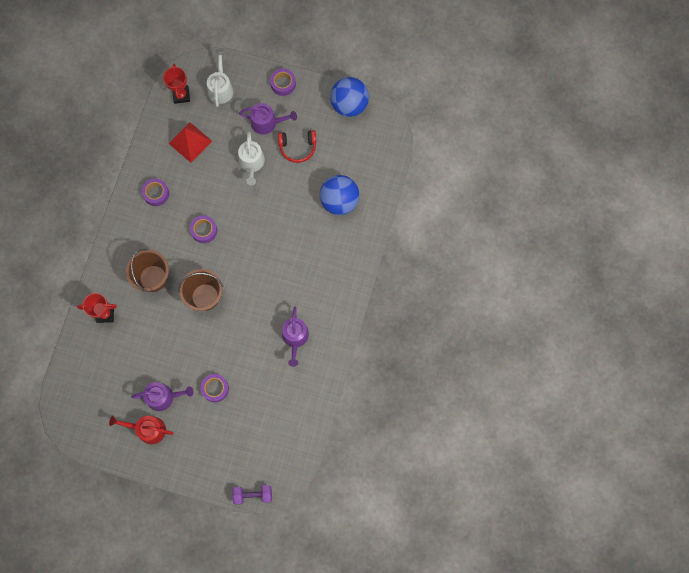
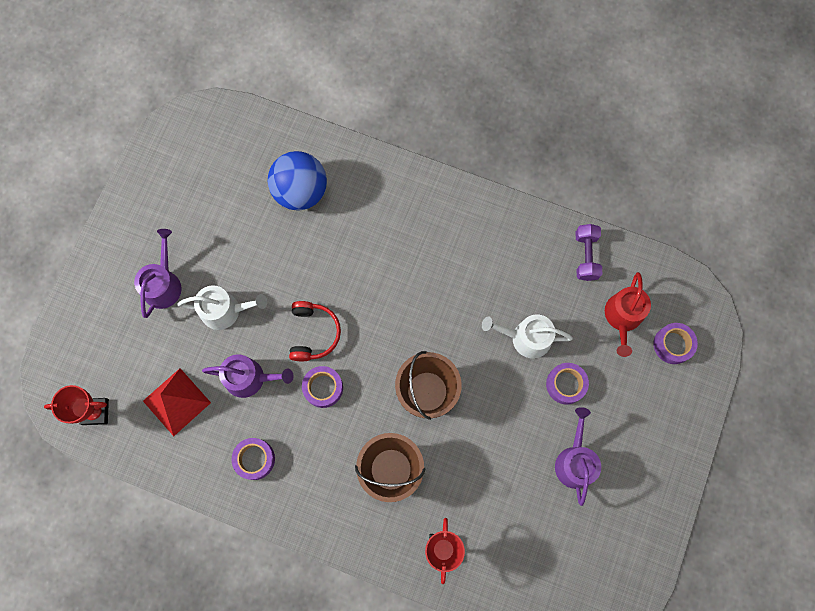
camera: 85 degrees left, 0 degrees up
(147, 429) = (622, 487): red watering can -> red watering can (622, 317)
(221, 88) = (94, 349): white watering can -> white watering can (526, 338)
(253, 495) = (718, 340): purple dumbbell -> purple dumbbell (586, 256)
(283, 84) = (104, 256): purple tape -> purple tape (673, 345)
(295, 338) = (497, 267): purple watering can -> purple watering can (250, 378)
(298, 148) = (210, 243): red headphones -> red headphones (314, 333)
(349, 105) = (154, 166): blue ball -> none

